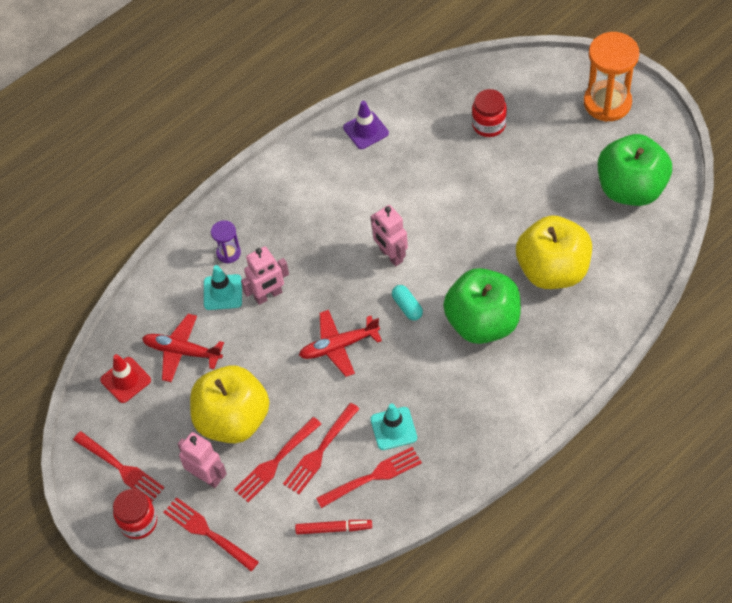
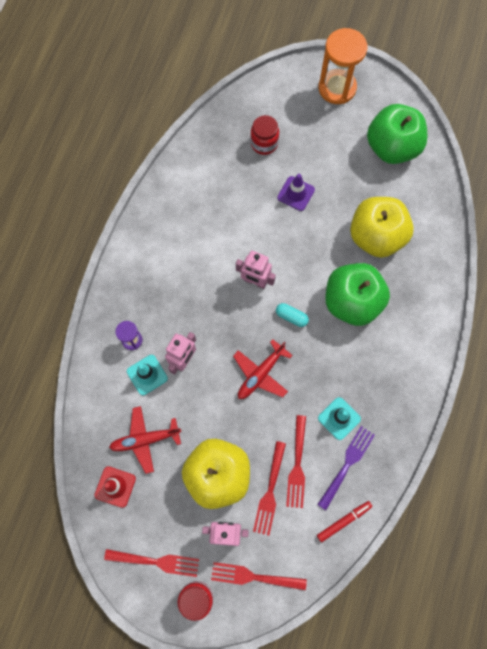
camera: 35 degrees left, 15 degrees up
(365, 130) = (176, 189): purple traffic cone -> purple traffic cone (296, 193)
(372, 477) = (347, 465): red fork -> purple fork

